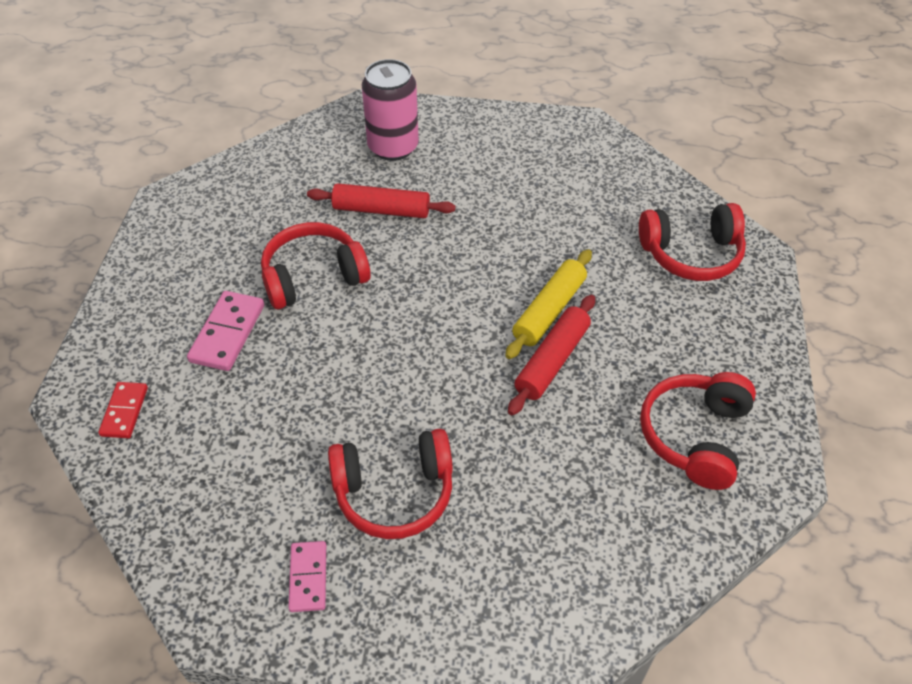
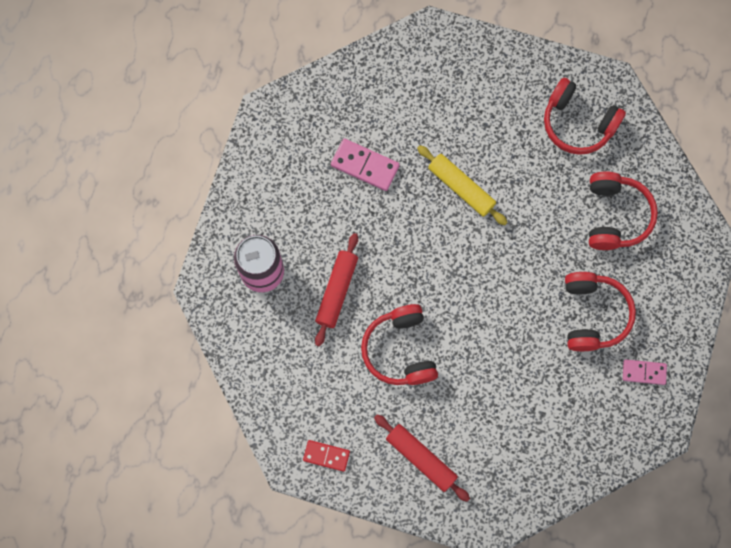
camera: 80 degrees left, 25 degrees up
(124, 411) = (505, 489): red domino -> red domino (326, 456)
(228, 333) = (445, 416): pink domino -> pink domino (365, 165)
(552, 361) = (505, 196): red rolling pin -> red rolling pin (421, 458)
(691, 254) = (424, 76): red headphones -> red headphones (615, 216)

